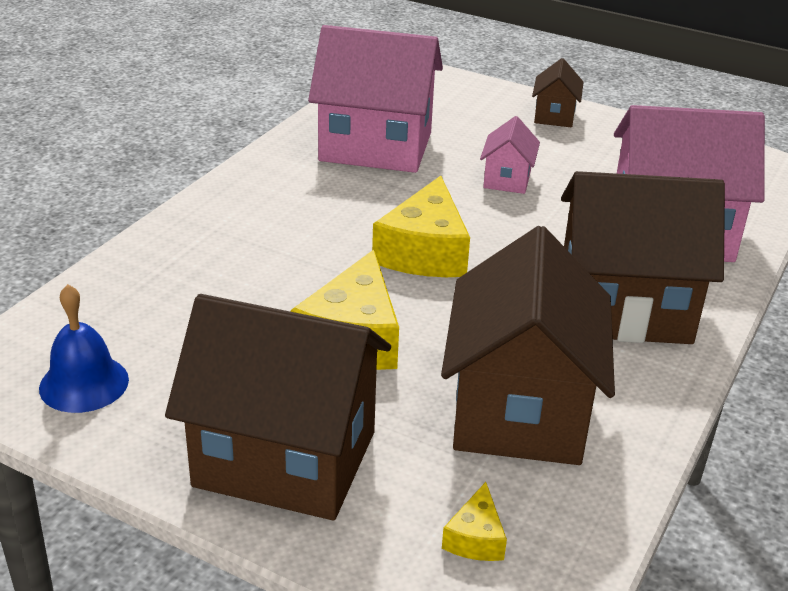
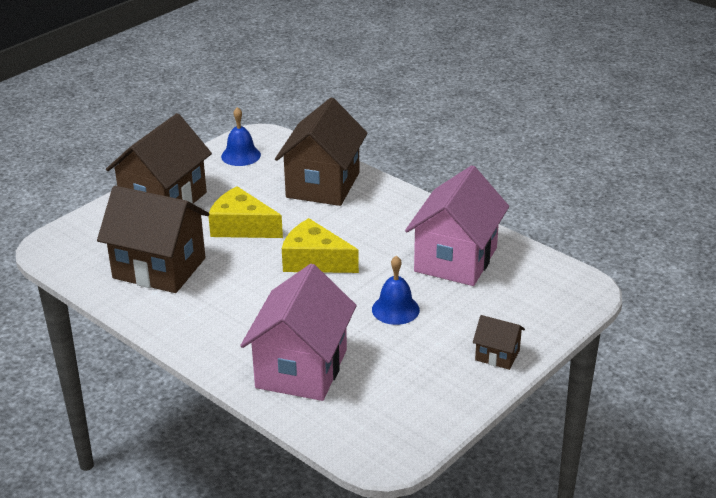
camera: 105 degrees right, 0 degrees up
(475, 538) = (89, 241): yellow cheese -> none
(507, 180) = (395, 309): pink house -> blue bell
(624, 308) = (226, 324): brown house -> brown house (323, 185)

